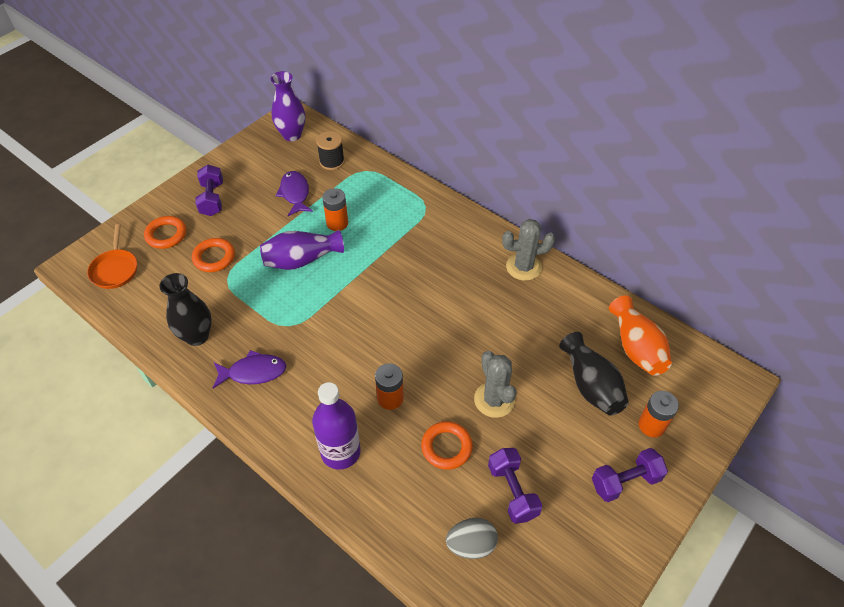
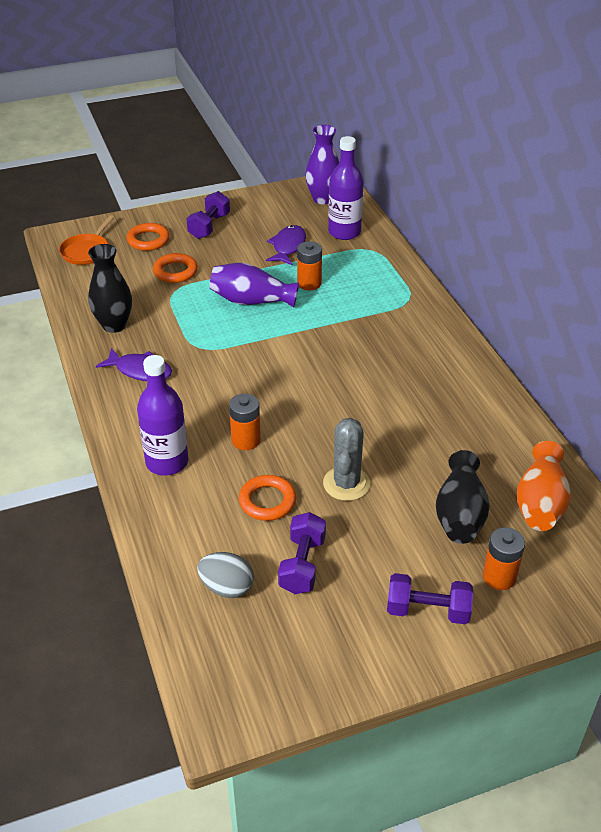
camera: 30 degrees right, 10 degrees down
(332, 161) = (344, 232): black spool -> purple bottle
(523, 267) = (471, 386): grey cactus -> none

